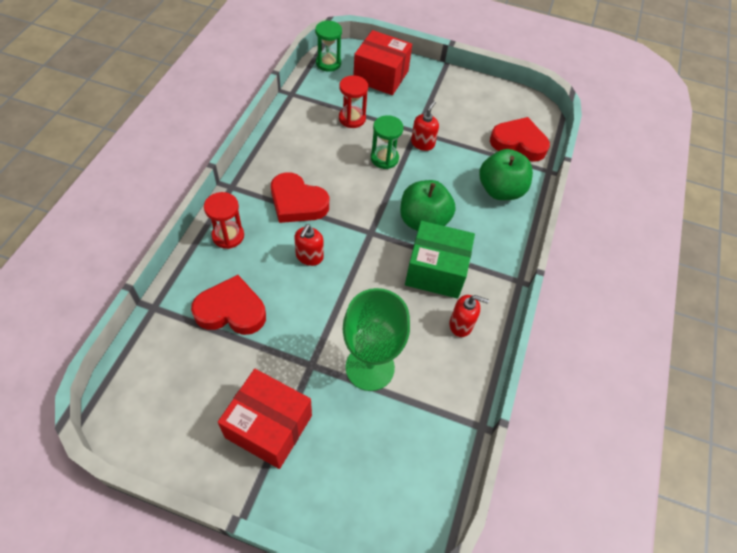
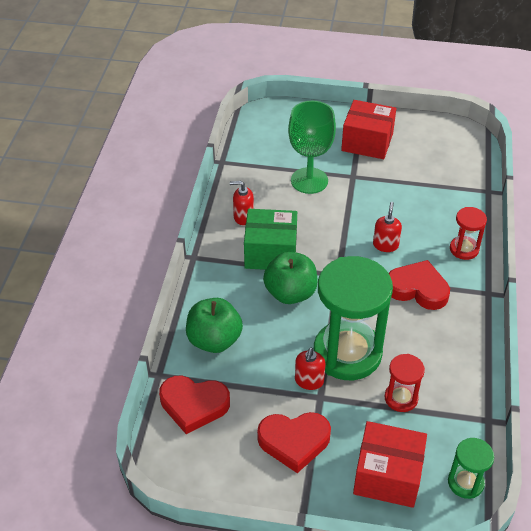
camera: 175 degrees right, 10 degrees down
(231, 310) = (428, 198): red heart -> red heart (294, 442)
(384, 158) = (347, 353): green hourglass -> green hourglass, size x2.13

